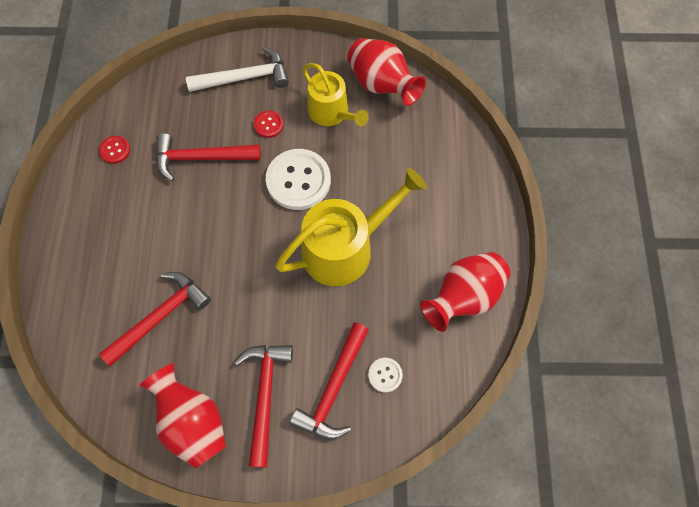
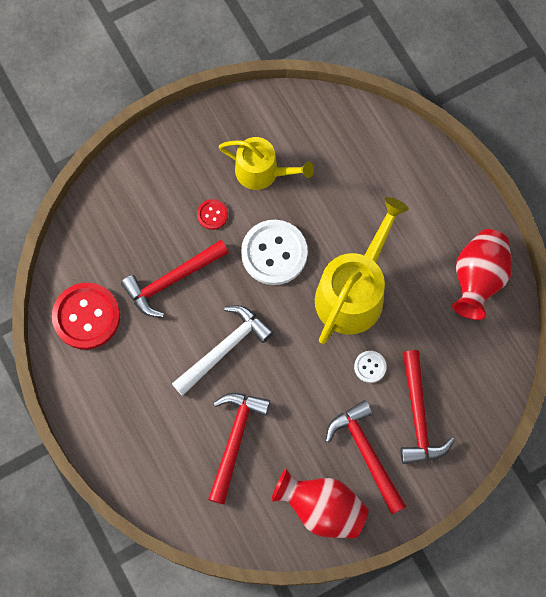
camera: 30 degrees left, 5 degrees up
(115, 150) = (86, 317): red button -> red button, size x2.11
(245, 77) = (159, 180): white hammer -> white hammer (224, 348)
(382, 85) = (291, 119): red vase -> none
(385, 375) = (452, 381): white button -> white button (370, 367)

